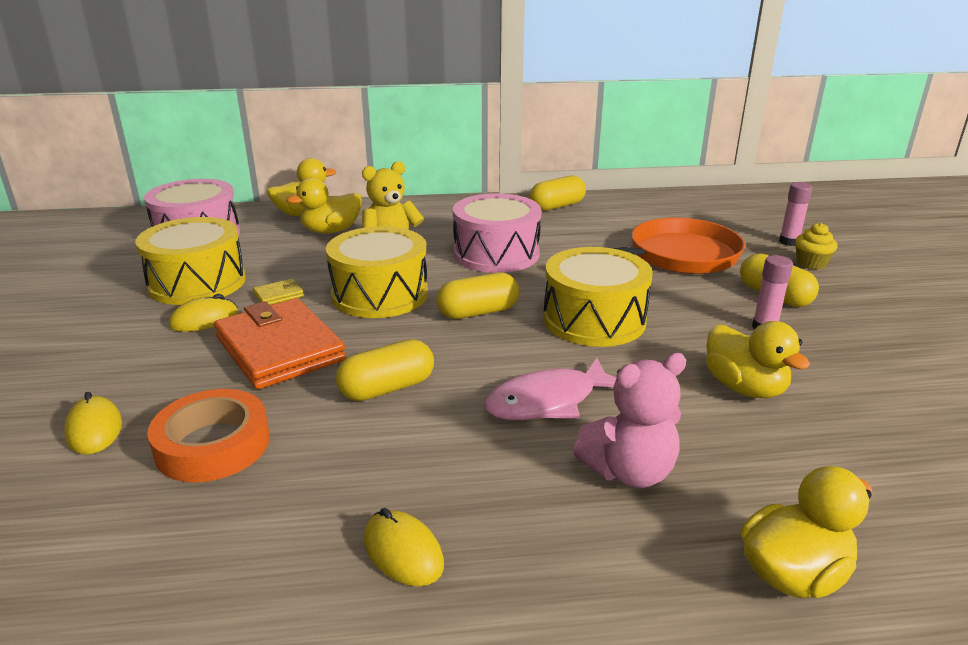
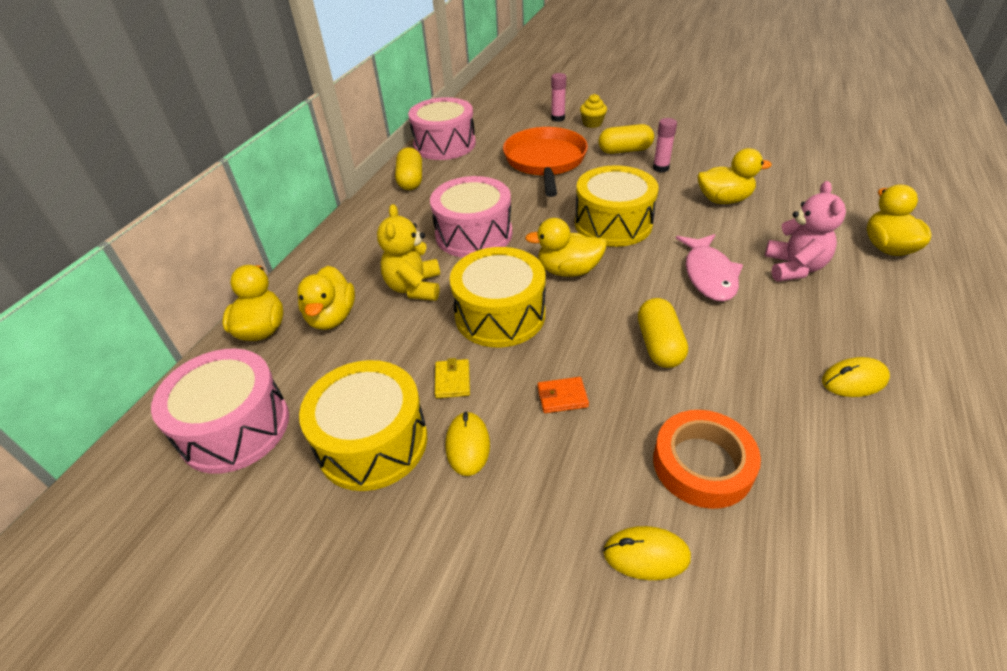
camera: 60 degrees left, 15 degrees up
(280, 349) = (562, 397): orange wallet -> orange wallet, size x0.40
(478, 312) = (568, 270): yellow capsule -> yellow duck
(641, 203) = (444, 144): none -> pink drum

